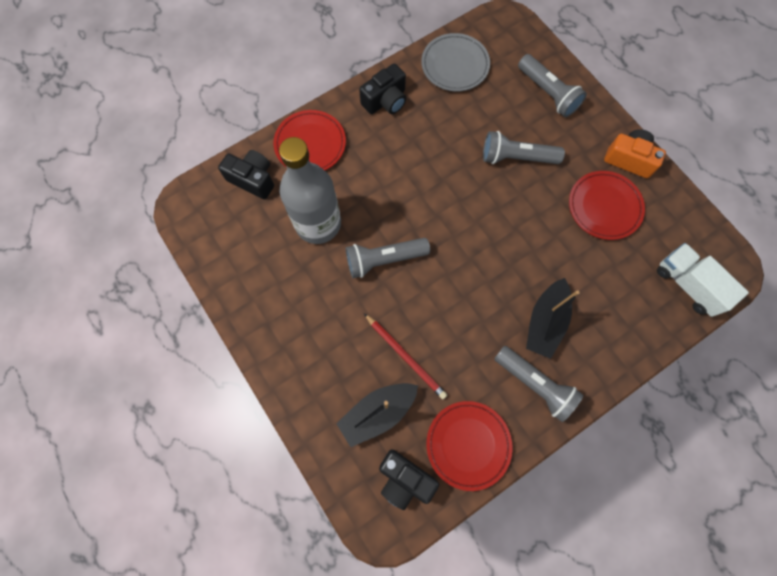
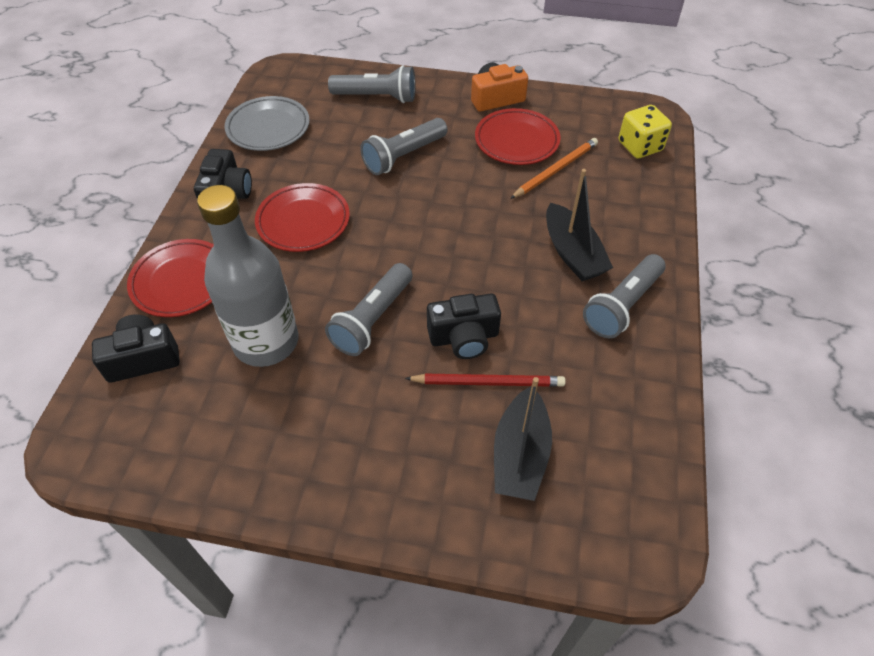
camera: 45 degrees left, 20 degrees down
(404, 479) = (614, 489): black camera -> black camera (464, 337)
(468, 444) = (630, 403): red plate -> red plate (303, 221)
(534, 384) = (622, 305): grey flashlight -> grey flashlight turned 135 degrees clockwise
(605, 252) = (556, 170): none -> orange pencil
(687, 284) = (640, 146): white truck -> yellow dice

